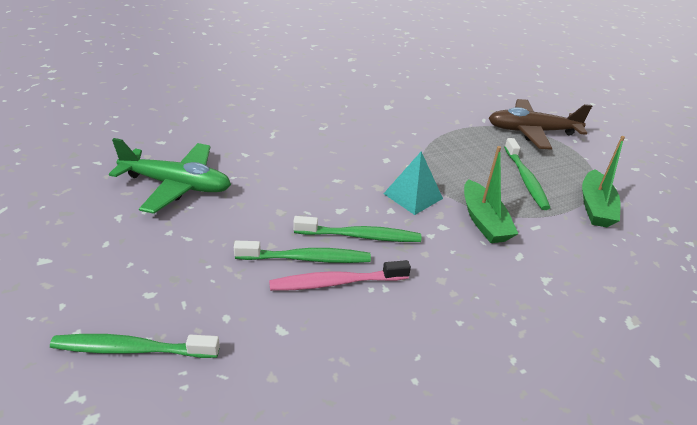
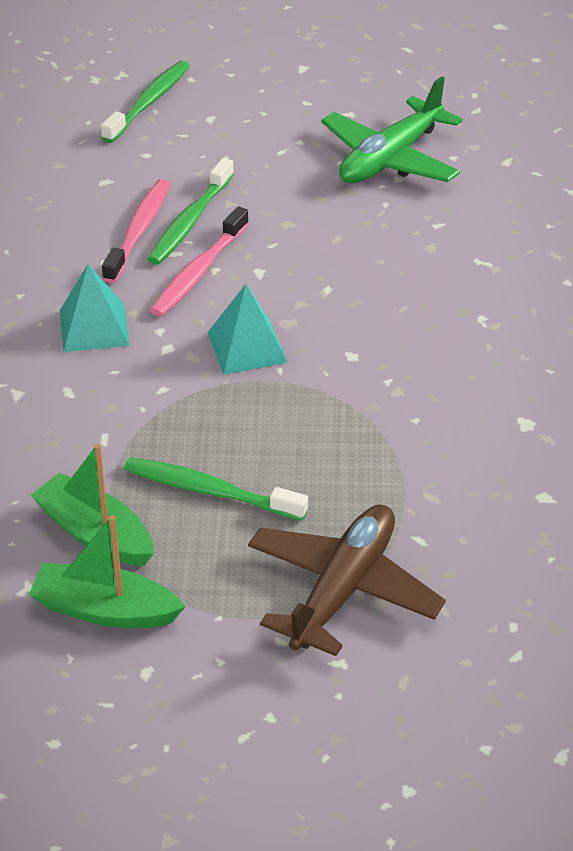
camera: 120 degrees right, 5 degrees up
(360, 236) = (199, 272): green toothbrush -> pink toothbrush
(455, 266) = (94, 327): none -> turquoise pyramid
(484, 221) = (151, 392): green boat -> green boat (105, 610)

